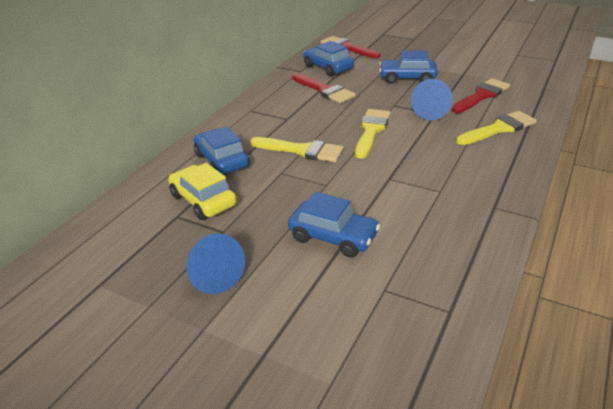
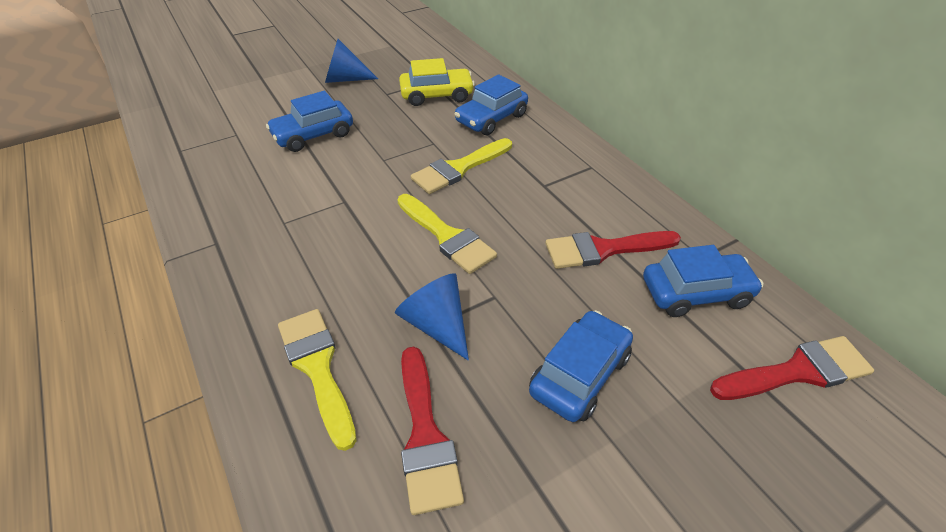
camera: 120 degrees right, 10 degrees up
(222, 161) = (491, 118): blue car -> blue car turned 135 degrees clockwise
(499, 128) = (317, 368): yellow brush -> yellow brush turned 150 degrees clockwise

